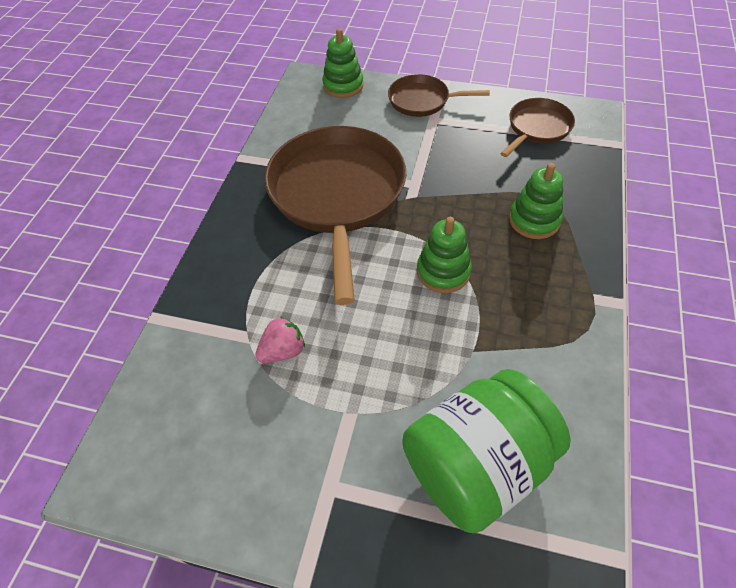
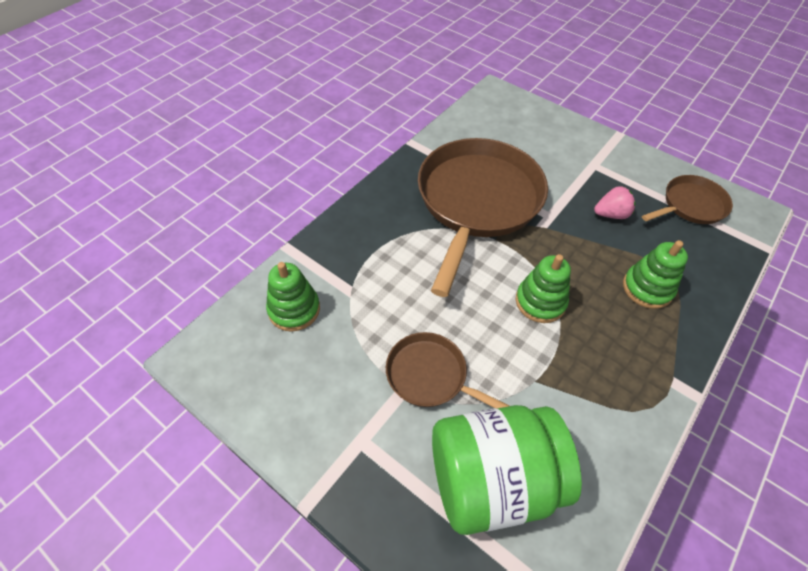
camera: 20 degrees right, 0 degrees up
(283, 351) = (373, 314): pink strawberry -> pink strawberry (611, 214)
(343, 85) = (525, 109): green stacking toy -> green stacking toy (294, 309)
(422, 100) = (591, 144): brown pan -> brown pan (430, 376)

